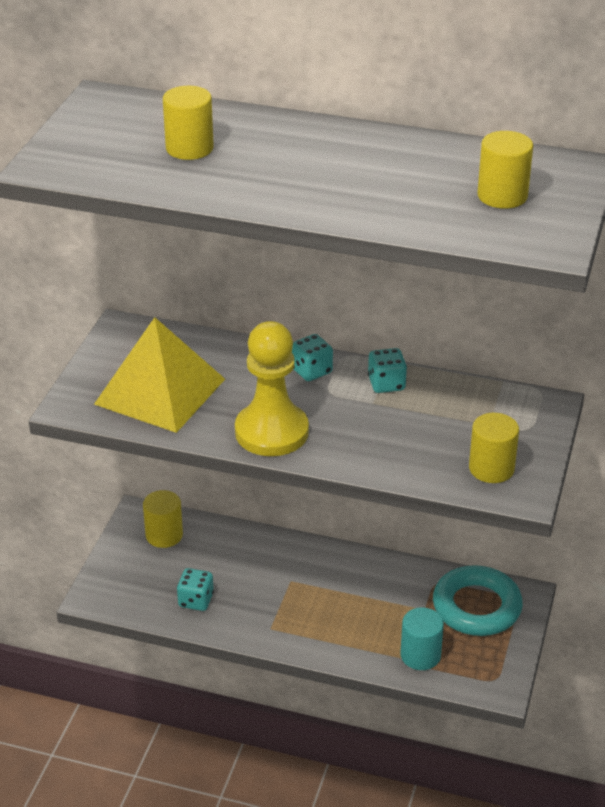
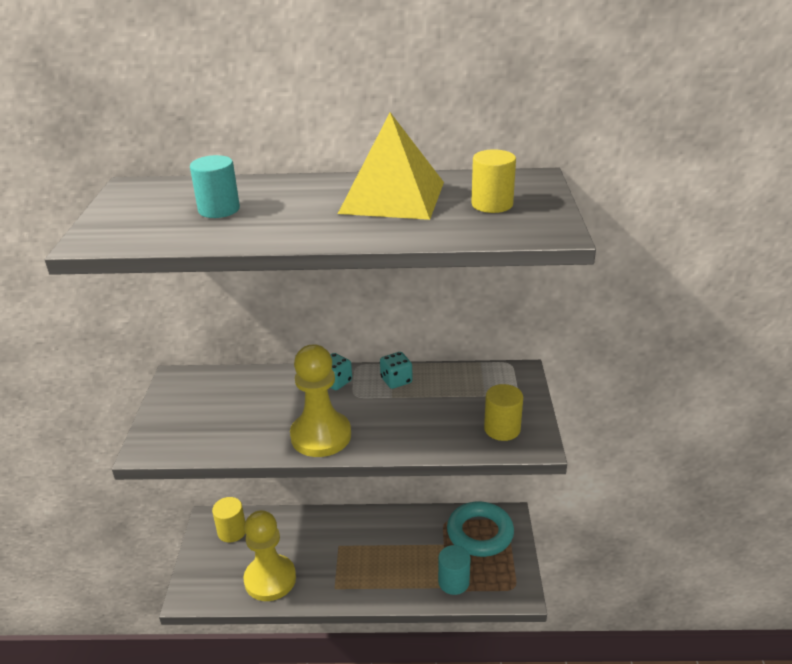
camera: 15 degrees left, 5 degrees down
(160, 391) = (219, 421): yellow pyramid -> yellow pyramid (392, 197)
(189, 148) = (219, 210): yellow cylinder -> turquoise cylinder
(196, 600) = (270, 579): turquoise dice -> yellow pawn

